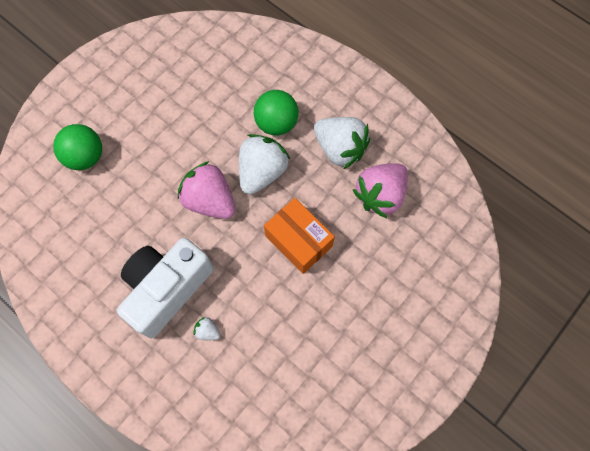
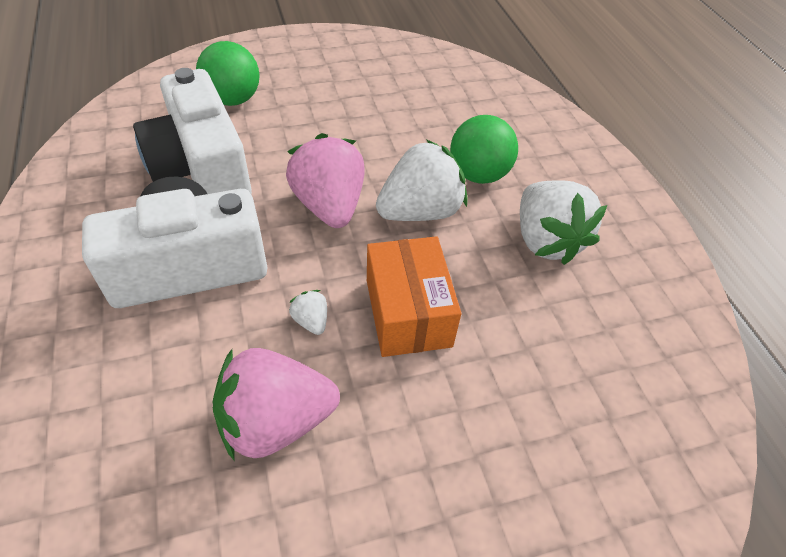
camera: 30 degrees right, 20 degrees down
(115, 222) = (202, 169): none -> white camera
(207, 331) = (188, 347): white strawberry -> white strawberry (311, 321)
(380, 195) = (572, 324): pink strawberry -> pink strawberry (276, 421)

